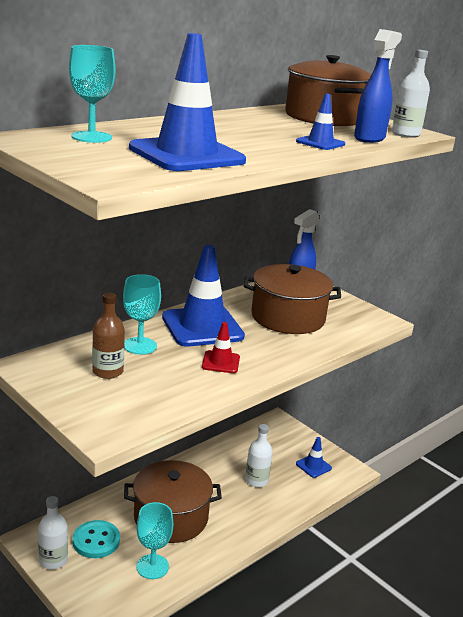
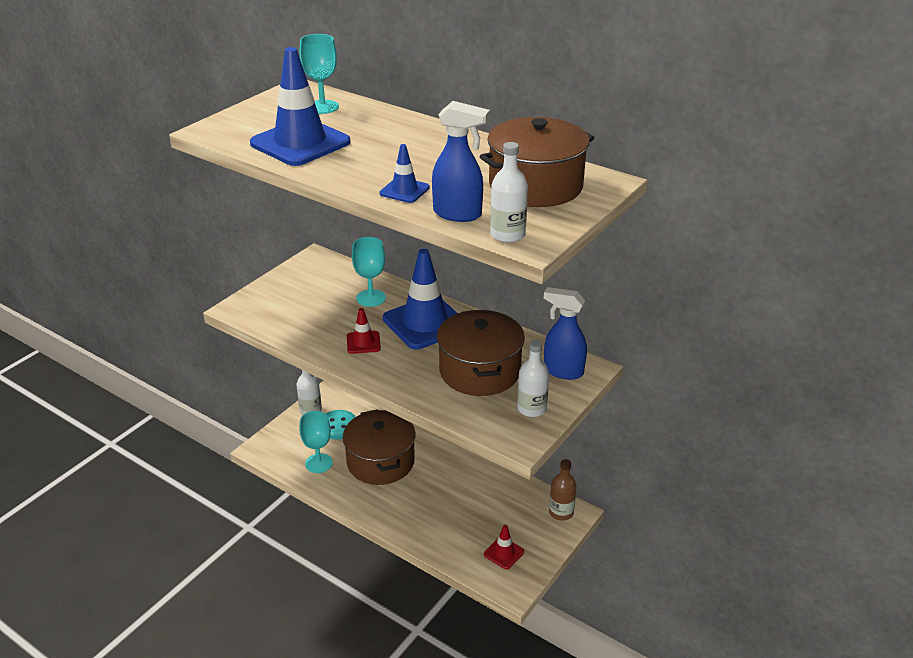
camera: 80 degrees right, 10 degrees up
(108, 371) = (321, 292): brown bottle -> brown bottle (561, 512)
(256, 480) = (457, 510): white bottle -> white bottle (531, 408)
(313, 466) = (504, 553): blue traffic cone -> red traffic cone

